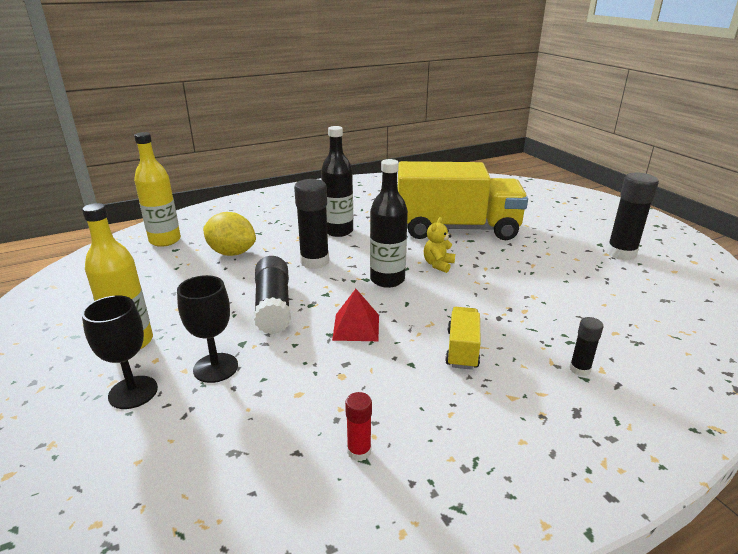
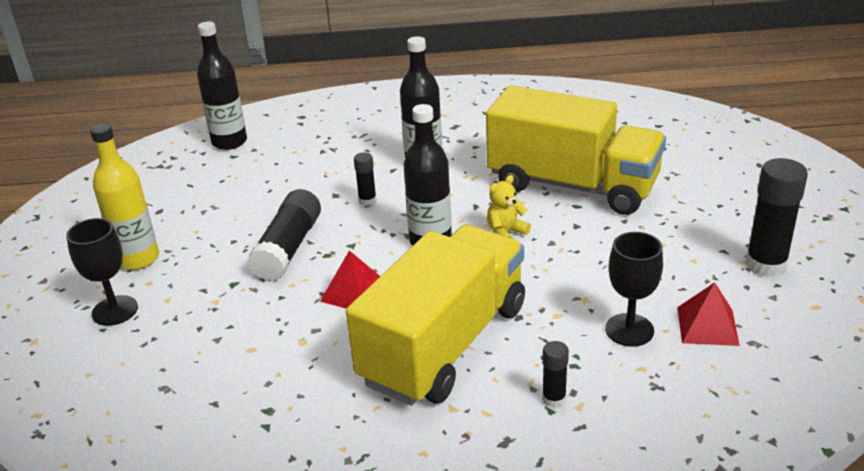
camera: 25 degrees right, 5 degrees up
(165, 240) = (229, 142): yellow bottle -> black bottle
(215, 368) = (195, 304): black goblet -> black goblet (629, 330)
(232, 253) = (287, 171): yellow lemon -> none
(314, 261) = (367, 200): black glue stick -> black glue stick, size x0.51
(359, 451) = (266, 418): red glue stick -> none
(462, 349) = (444, 344): yellow truck -> yellow truck, size x2.41
(626, 296) = (707, 326): none -> red pyramid

